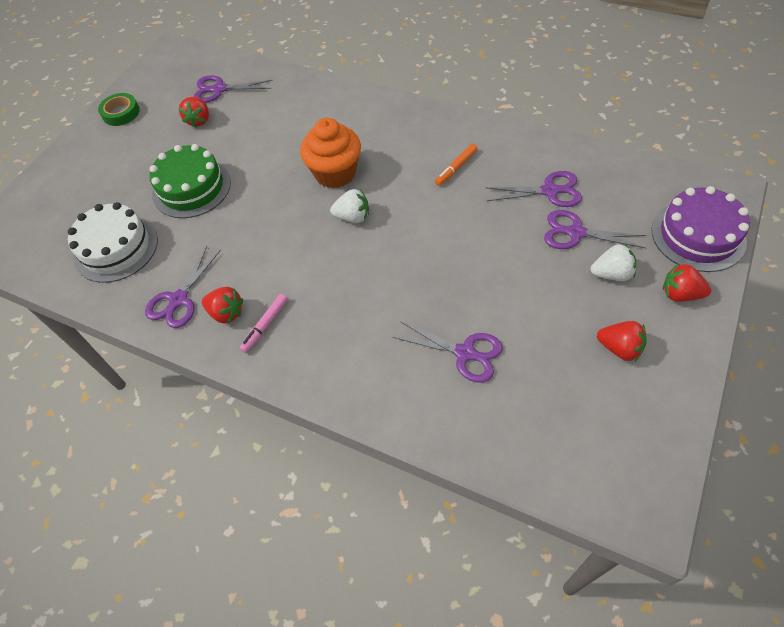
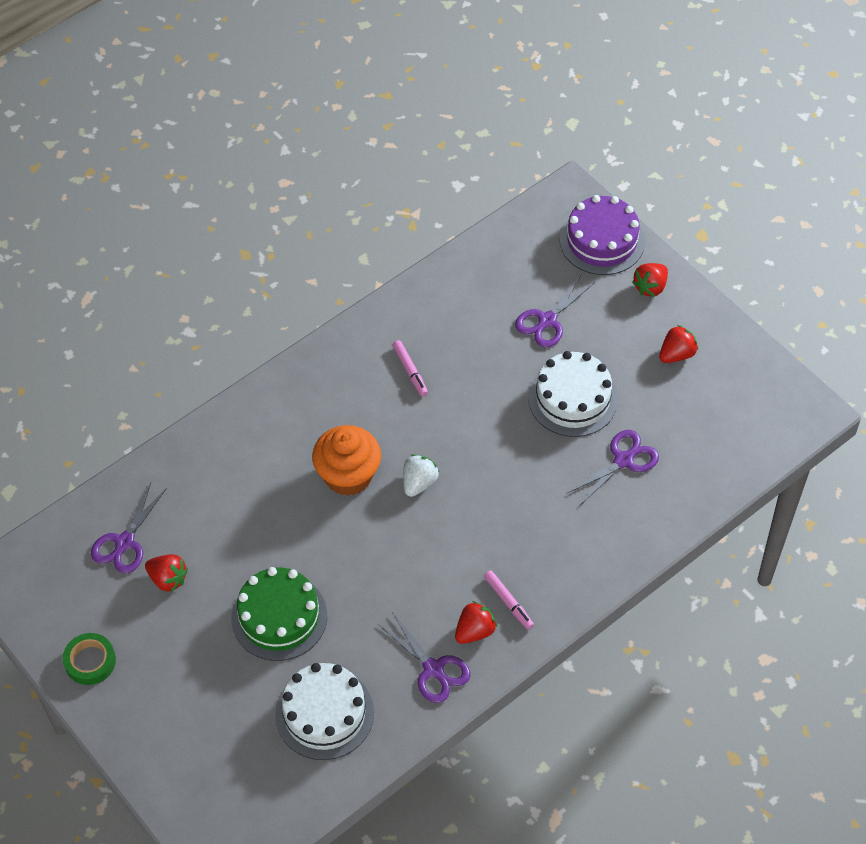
camera: 70 degrees left, 0 degrees up
(456, 168) = (410, 371): orange marker -> pink marker
(506, 285) = (573, 398): none -> white cake
(549, 191) = (488, 314): purple scissors -> none
(611, 274) = (605, 320): white strawberry -> none

